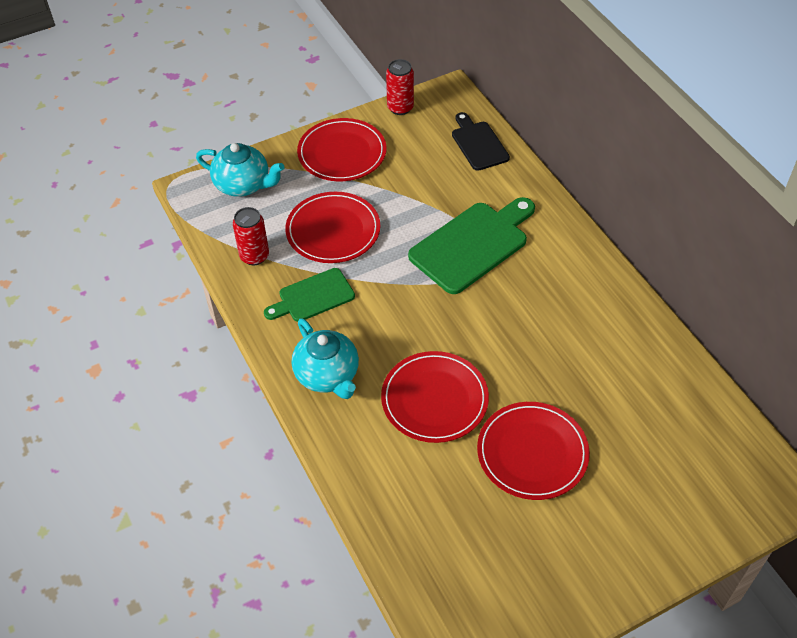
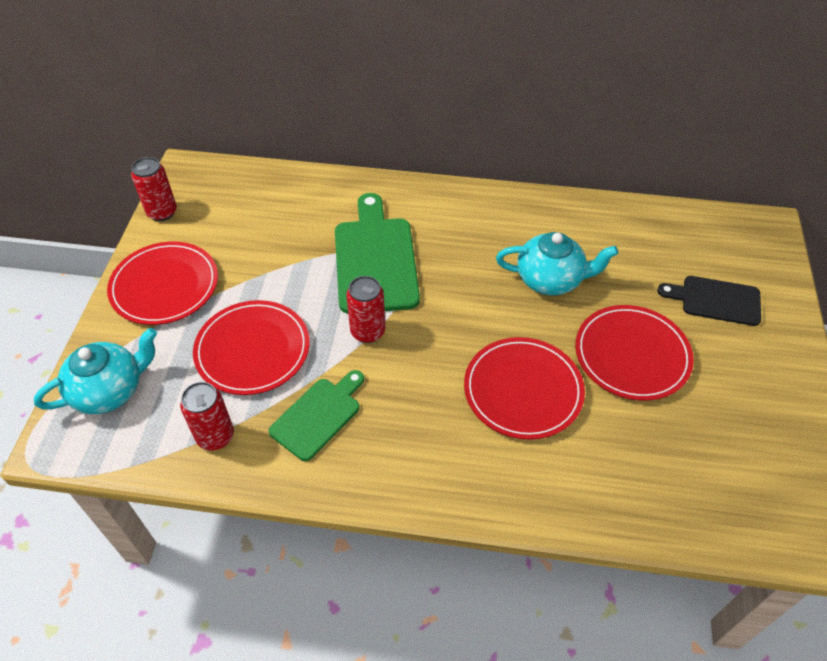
camera: 55 degrees left, 0 degrees up
(313, 297) = (318, 415): green cutting board -> green cutting board turned 150 degrees counterclockwise
(327, 375) = (426, 460): turquoise teapot -> turquoise teapot (550, 279)
(404, 280) = (368, 332): none -> red can
(478, 144) = (267, 188): black cutting board -> black cutting board (716, 300)

